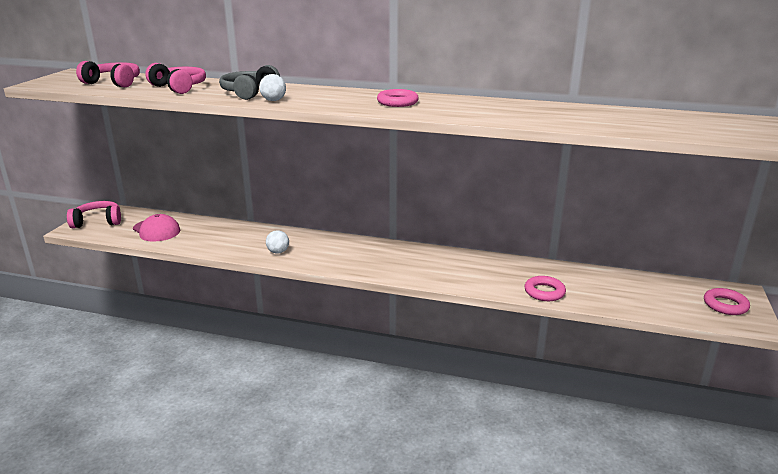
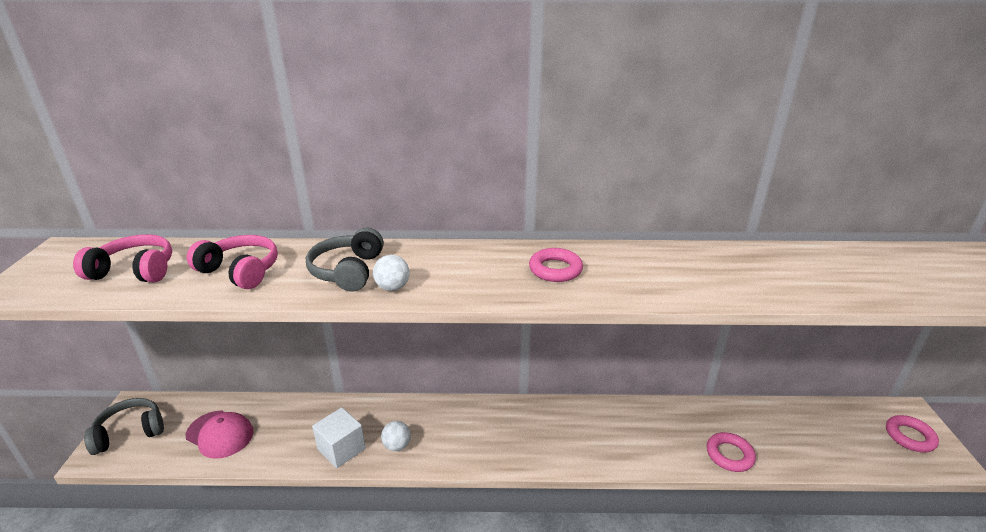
camera: 15 degrees left, 5 degrees up
(97, 222) = (130, 432): pink headphones -> grey headphones
(237, 248) = (341, 449): none -> white cube

